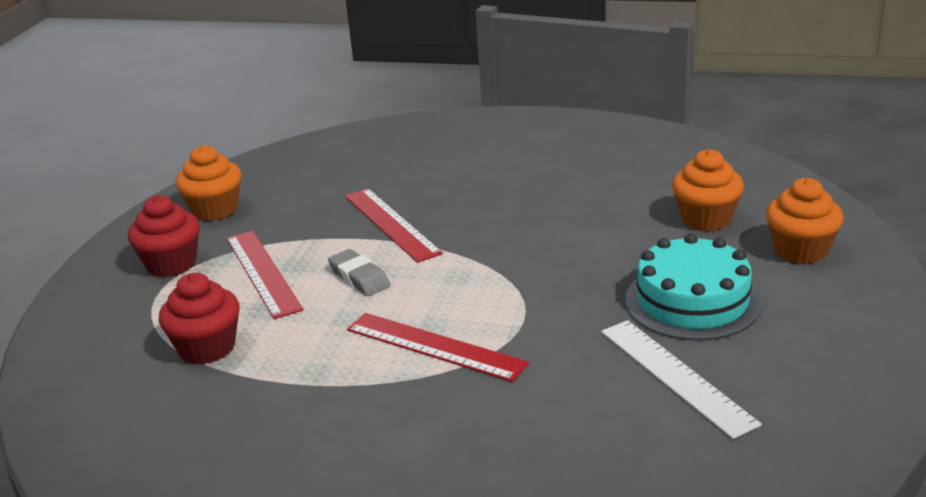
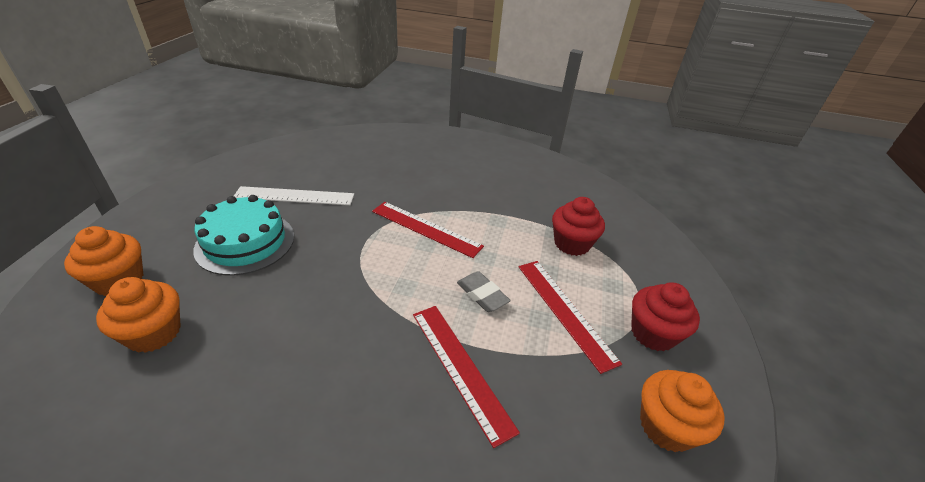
camera: 175 degrees right, 10 degrees up
(676, 376) = (294, 196): white ruler -> white ruler turned 60 degrees counterclockwise

